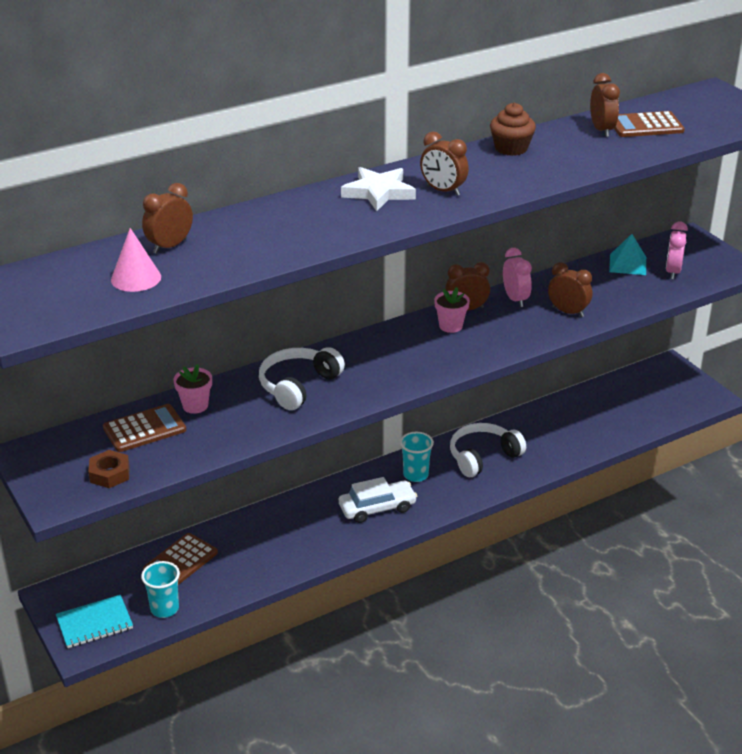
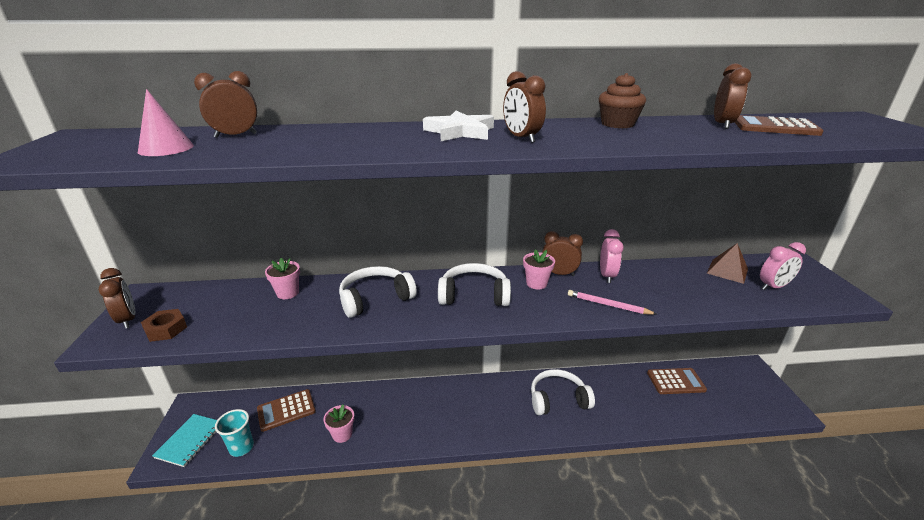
camera: 25 degrees right, 5 degrees down
(94, 623) = (190, 441): turquoise notebook -> turquoise notebook turned 75 degrees counterclockwise
(144, 429) = (234, 300): brown calculator -> brown calculator (676, 381)
(269, 561) = (342, 434): none -> pink flower pot
(377, 508) = (450, 416): white car -> none
(397, 355) = (474, 295): none -> white headphones
(415, 475) = (496, 397): turquoise cup -> none
(532, 330) = (608, 305): none -> pink pencil
(568, 312) = (651, 297): brown clock -> brown clock (128, 319)
(627, 264) = (727, 271): turquoise pyramid -> brown pyramid
(672, 272) = (773, 287): pink clock -> pink clock turned 150 degrees counterclockwise

